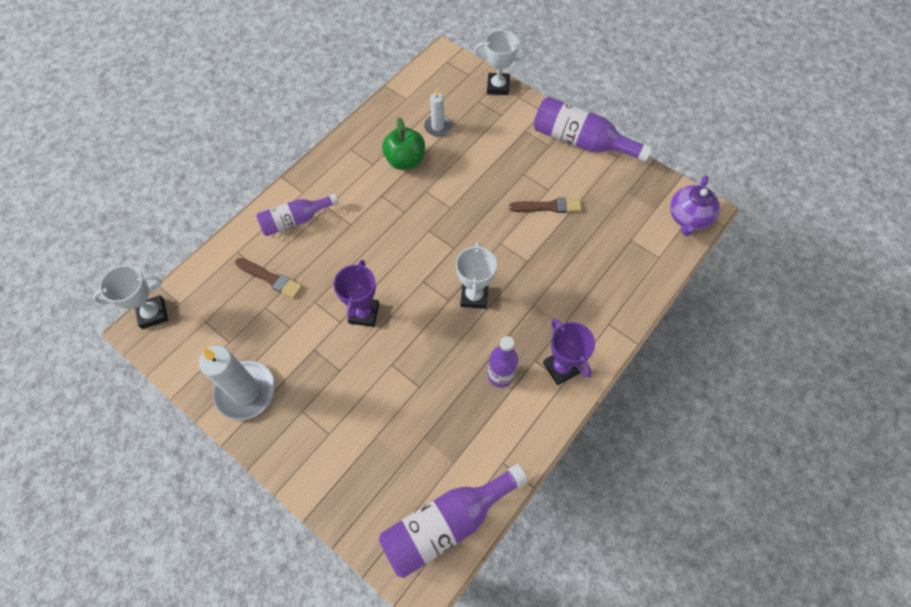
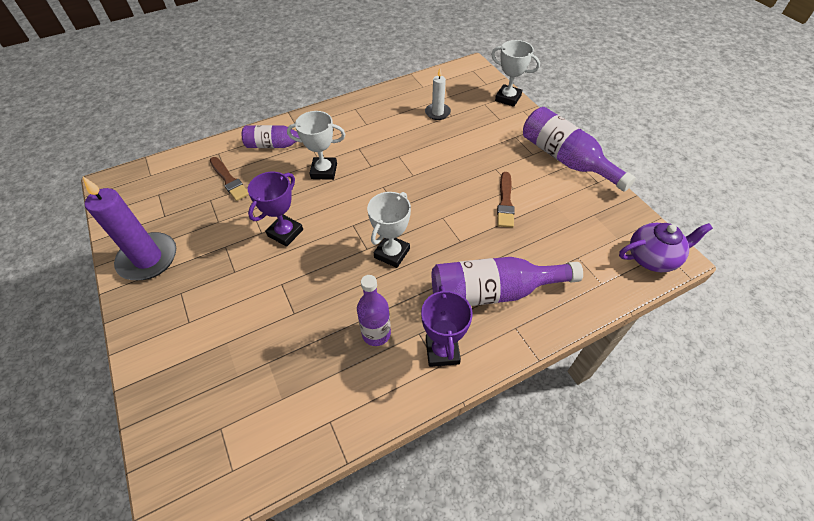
camera: 25 degrees right, 10 degrees down
(153, 314) = (126, 175): white trophy -> white trophy (324, 171)
(246, 391) = (148, 259): white candle -> purple candle
(405, 160) = (395, 129): green apple -> none
(447, 523) = (236, 458): purple bottle -> purple bottle (493, 292)
(548, 206) = (505, 202): brown brush -> brown brush turned 75 degrees clockwise
(688, 218) = (652, 257): purple teapot -> purple teapot turned 150 degrees counterclockwise

